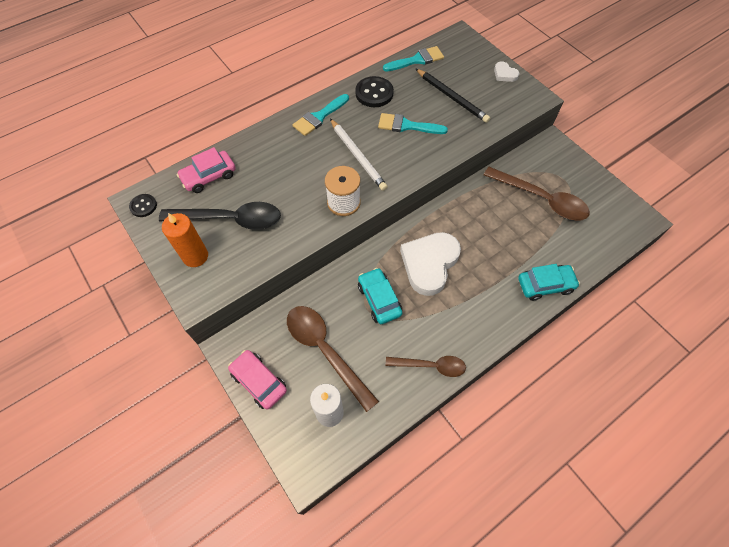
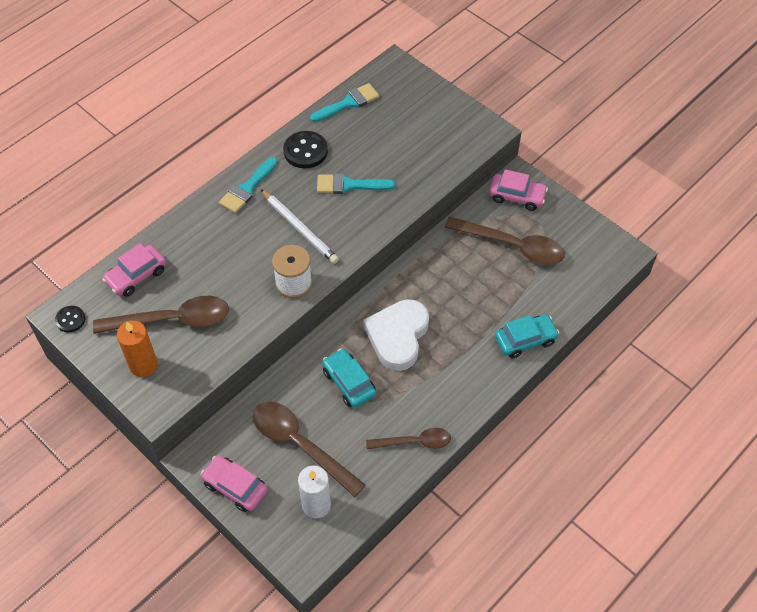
camera: 10 degrees left, 5 degrees down
(231, 219) = (173, 320): black spoon -> brown spoon
(451, 97) = (395, 144): black pencil -> none
(504, 74) = (451, 107): white heart -> none
(549, 158) = (517, 196): none -> pink car

